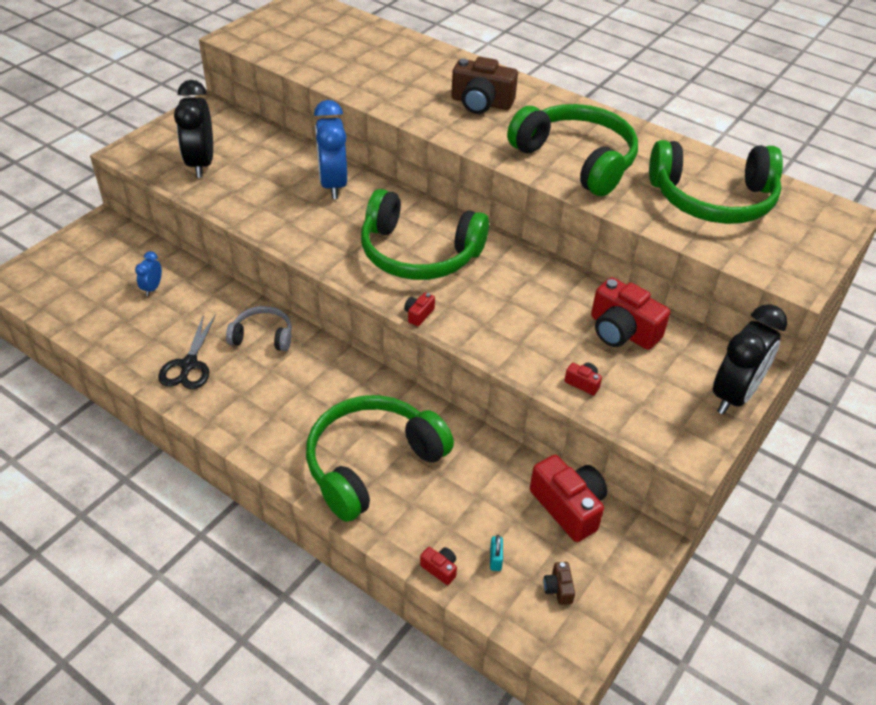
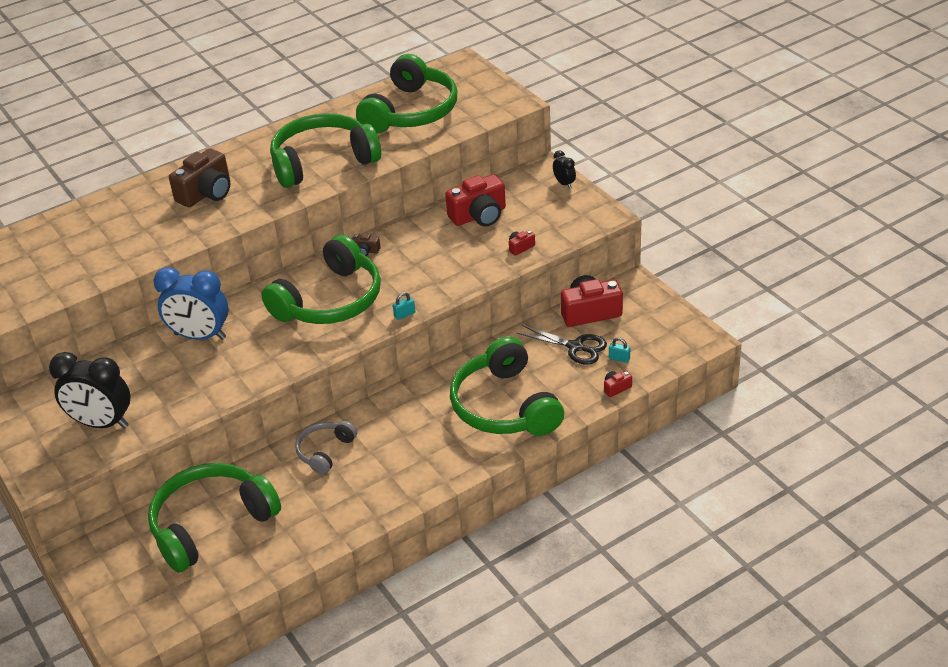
camera: 65 degrees left, 5 degrees down
(152, 288) = (211, 524): blue clock -> green headphones
(189, 365) = (335, 506): black scissors -> black scissors (575, 347)
(418, 314) = (404, 314): red camera -> turquoise padlock
(558, 588) = (654, 334): brown camera -> brown camera (366, 251)
(734, 395) = (564, 183): black clock -> black clock, size x0.46

